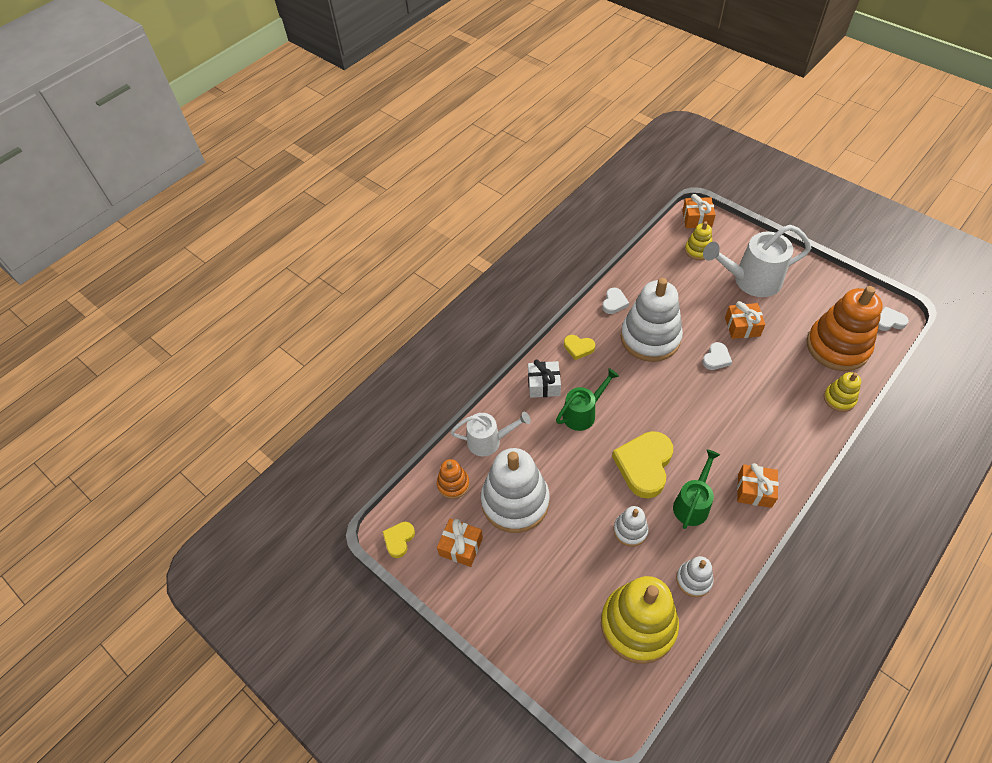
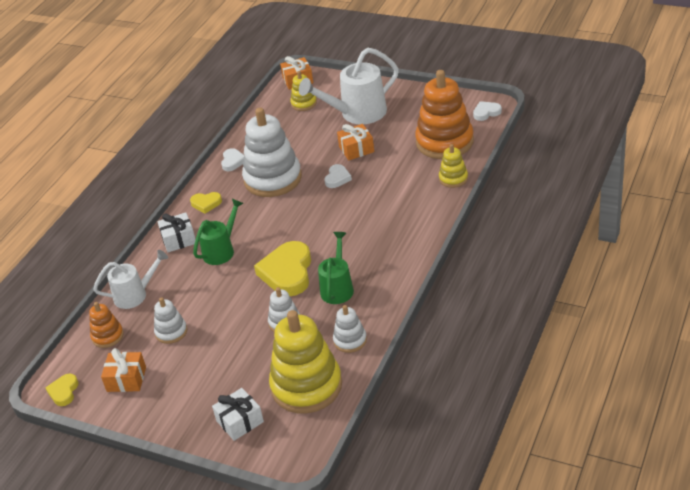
camera: 15 degrees left, 15 degrees down
(515, 501) = (171, 332): white stacking toy -> white stacking toy, size x0.48
(562, 646) = (240, 421): none -> white gift
(754, 491) = (391, 263): orange gift -> none

